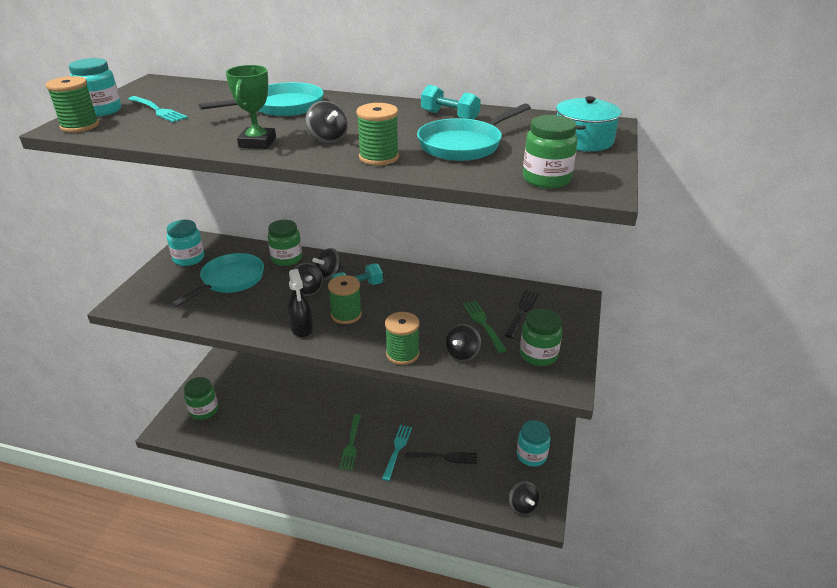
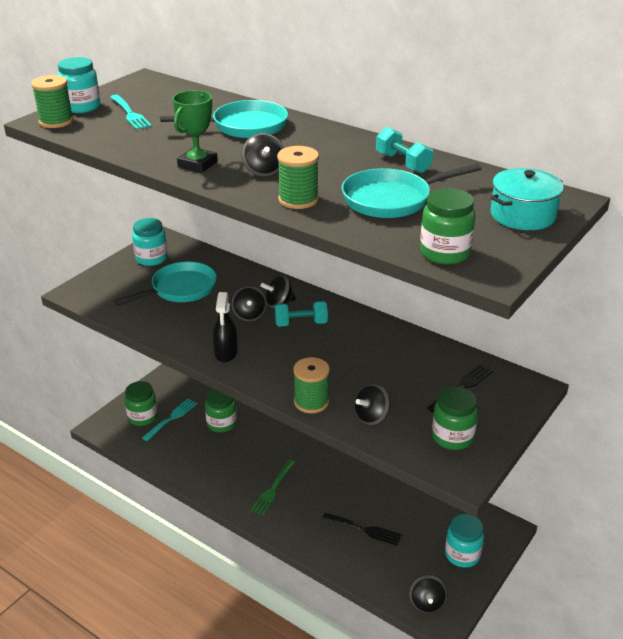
camera: 20 degrees right, 0 degrees up
(287, 259) = (245, 277): green jar -> green jar (221, 423)
(346, 315) = (275, 349): green spool -> none
(397, 450) = (318, 508): turquoise fork -> turquoise fork (171, 419)
(483, 324) = (412, 391): green fork -> none

